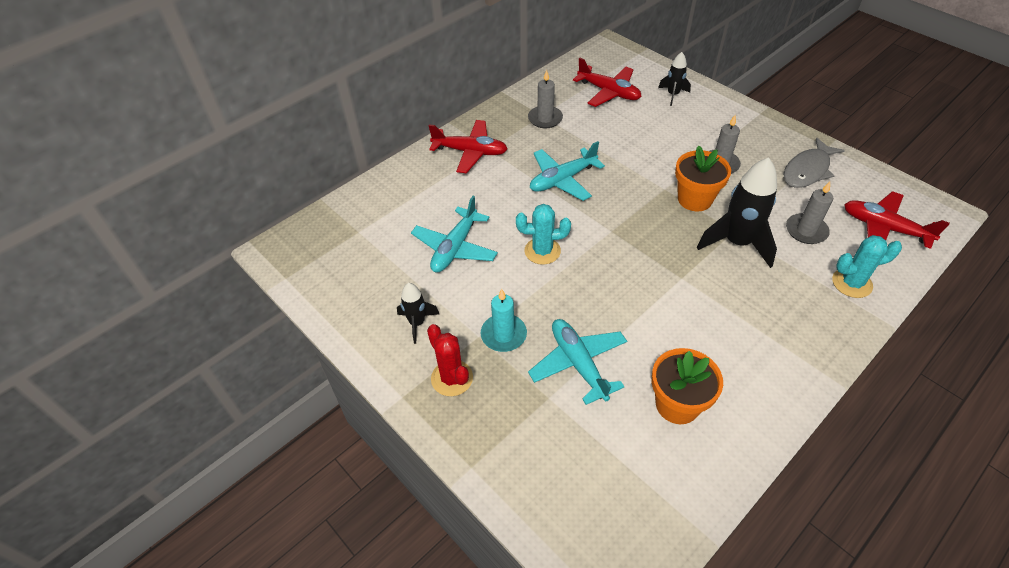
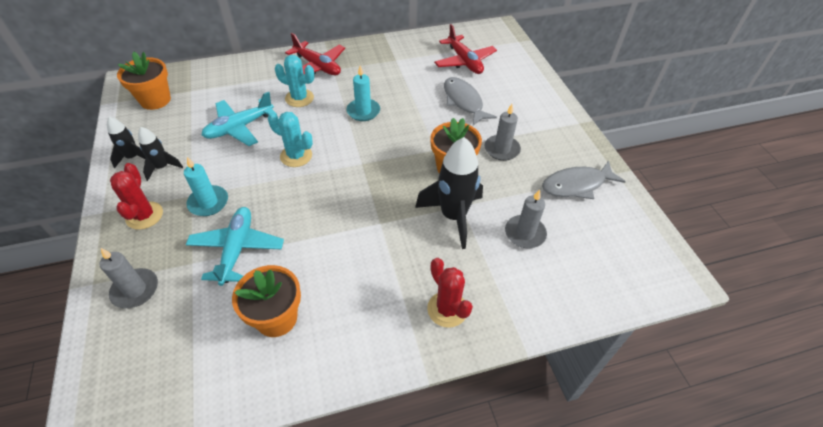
camera: 25 degrees right, 0 degrees up
(329, 258) = (155, 100): none -> orange flower pot
(545, 119) = (395, 63): grey candle -> grey candle (135, 290)
(562, 180) = (363, 111): turquoise plane -> turquoise candle
(645, 132) = (464, 101): none -> grey fish
(673, 95) = (515, 82): black rocket -> black rocket (133, 157)
(806, 324) = (447, 309): none -> red cactus
(852, 283) = (523, 296): turquoise cactus -> turquoise cactus (299, 98)
(884, 228) = (602, 264): red plane -> none

